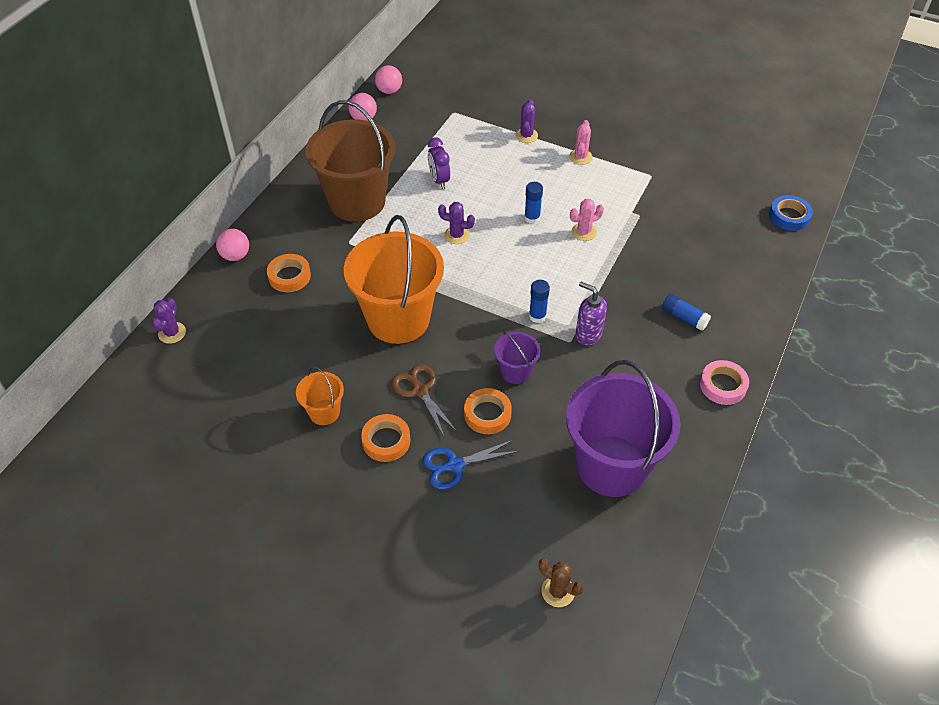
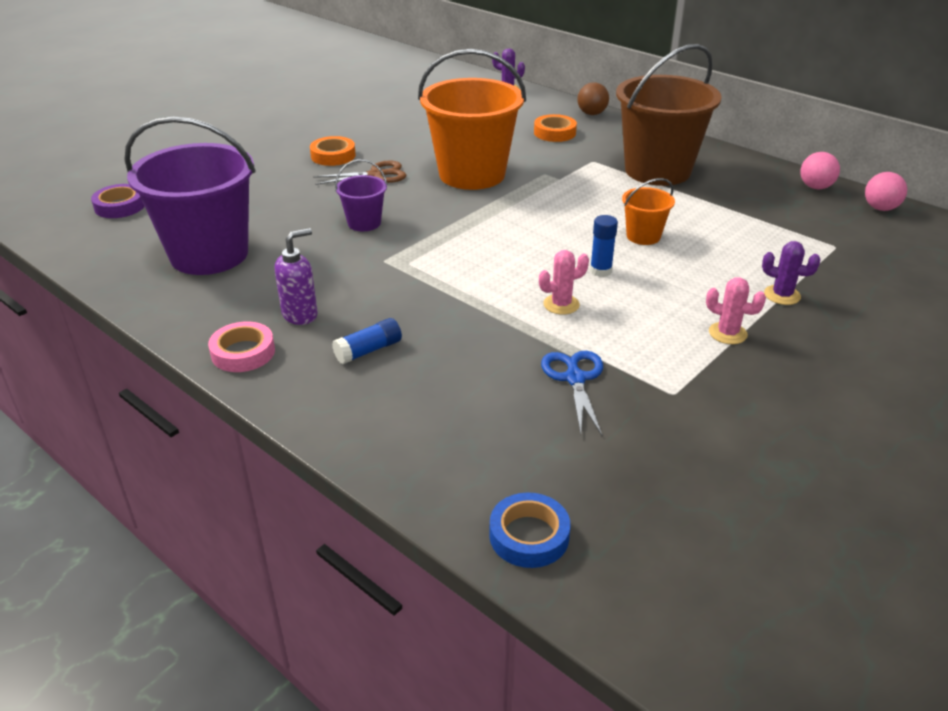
camera: 105 degrees right, 15 degrees down
(235, 256) = (591, 114): pink ball -> brown ball
(324, 412) = (383, 135): orange bucket -> orange bucket (643, 236)
(439, 180) = (688, 220): purple clock -> none
(455, 465) = (282, 180): blue scissors -> blue scissors (575, 378)
(456, 235) = (584, 218): purple cactus -> none
(487, 414) = (324, 202): orange tape -> none
(537, 316) = (432, 247): blue glue stick -> none
(558, 591) = (120, 206): brown cactus -> purple tape
(584, 232) = (561, 304): pink cactus -> pink cactus turned 75 degrees clockwise
(588, 334) = (385, 274): purple soap dispenser -> purple soap dispenser (300, 315)

